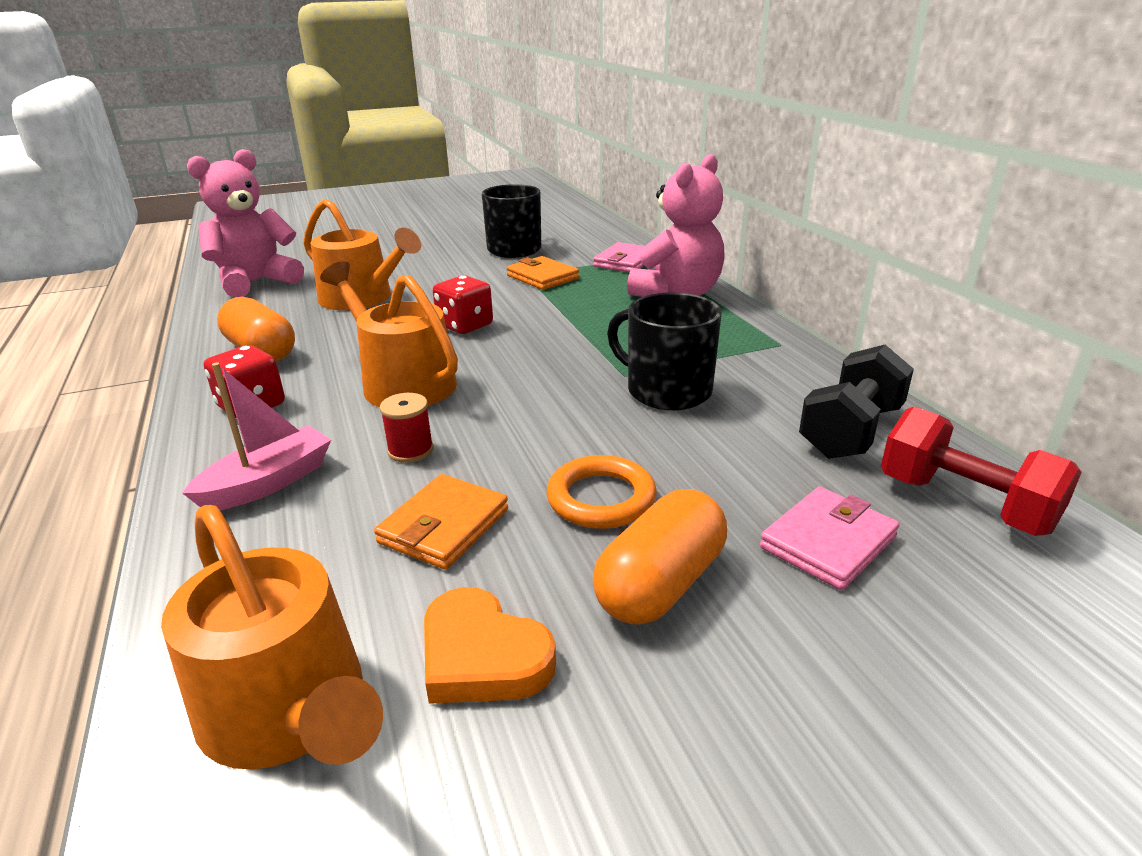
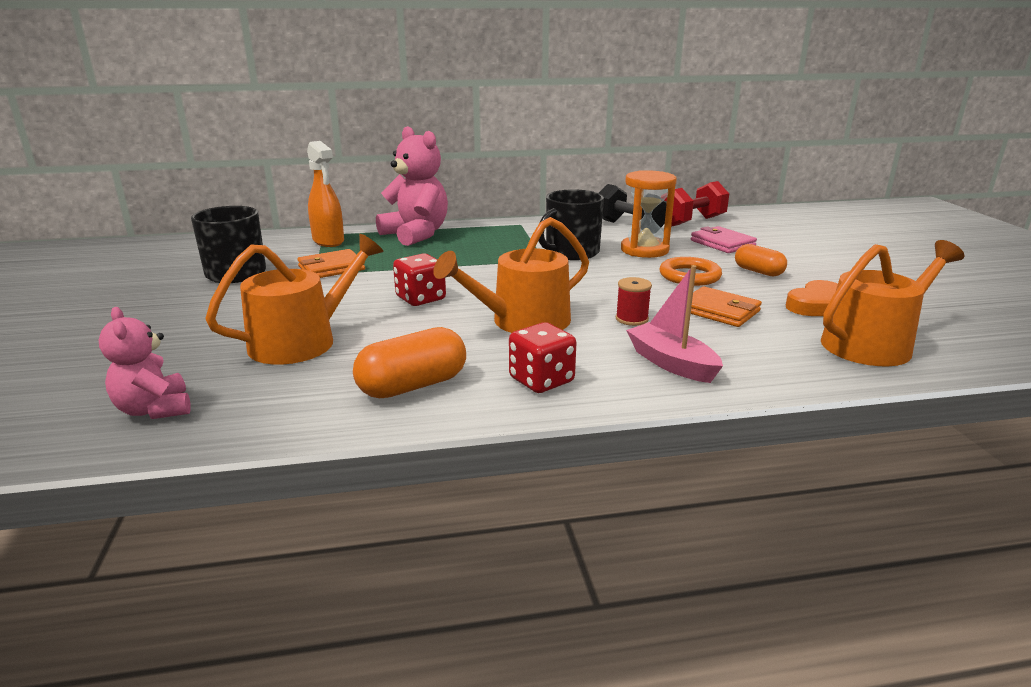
camera: 80 degrees left, 5 degrees down
(256, 282) = (154, 409): pink teddy bear -> pink teddy bear, size x0.60
(625, 262) = (328, 241): pink wallet -> orange spray bottle
(660, 584) = (758, 272): orange capsule -> orange capsule, size x0.65
(719, 451) = (644, 250): none -> orange hourglass

